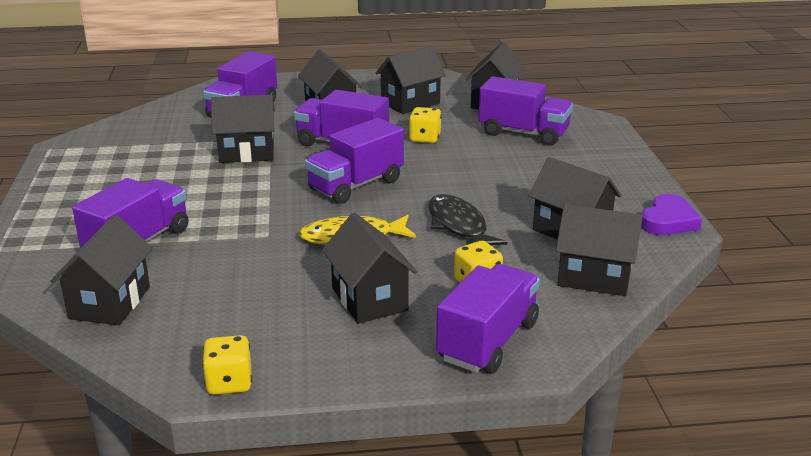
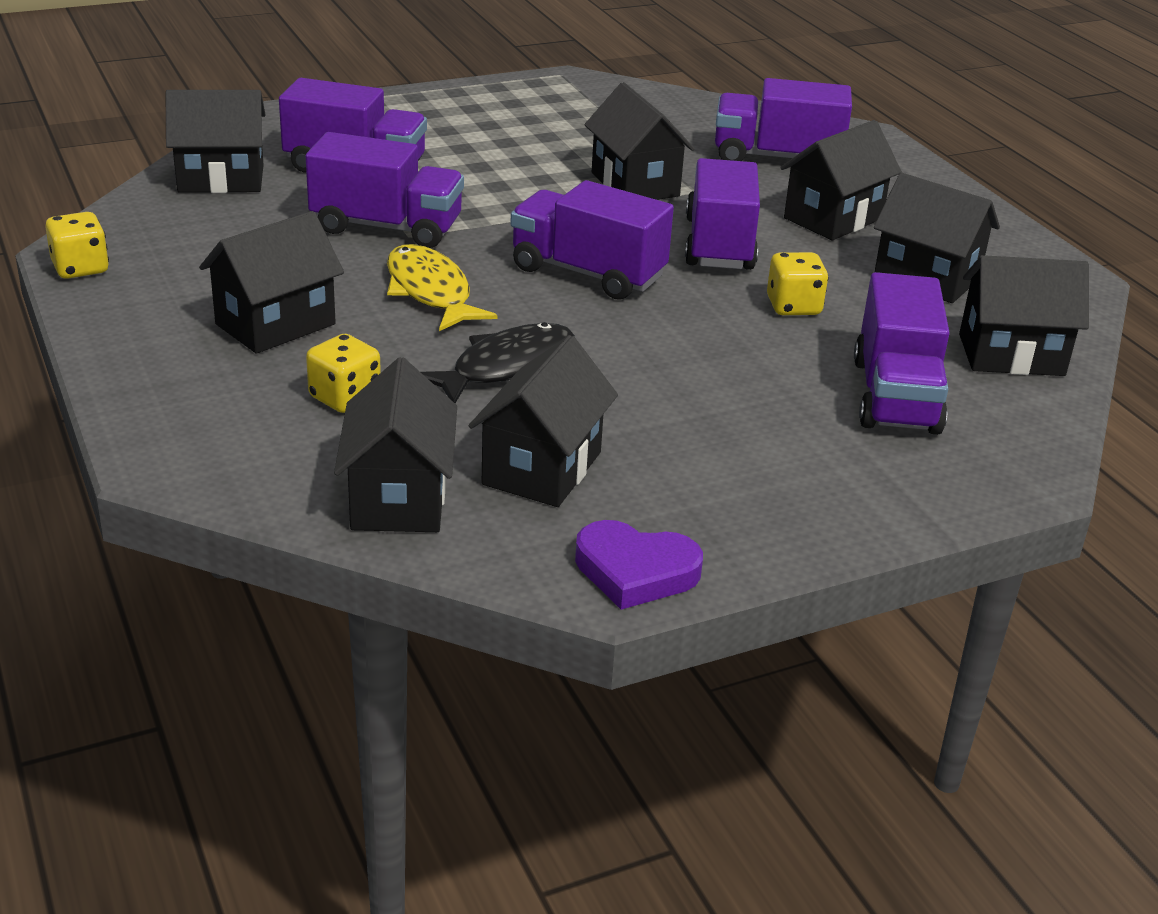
camera: 70 degrees right, 5 degrees up
(488, 341) = (197, 419): purple truck -> purple truck (386, 227)

